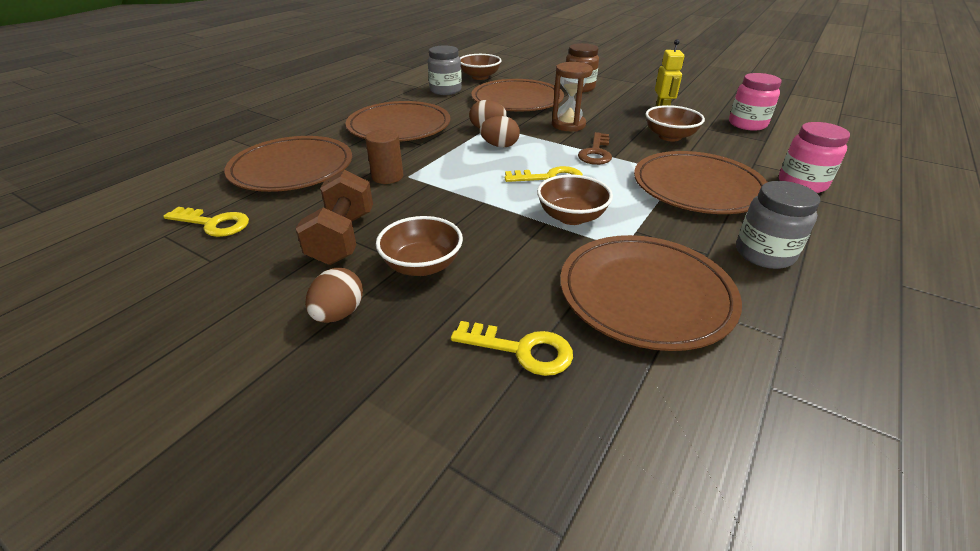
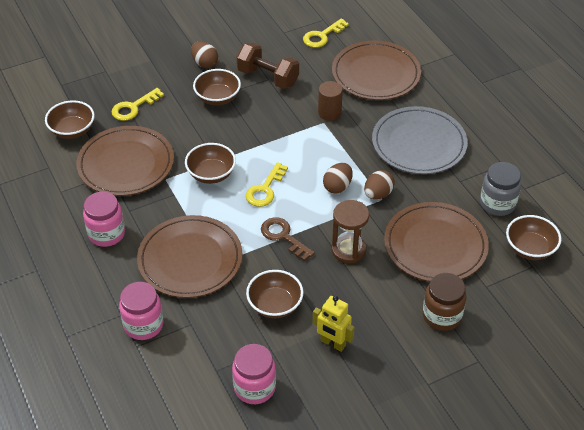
camera: 120 degrees right, 10 degrees up
(399, 126) = (419, 144): brown plate -> grey plate
(661, 407) = (72, 130): none -> brown bowl
(764, 254) = (106, 234): grey jar -> pink jar

